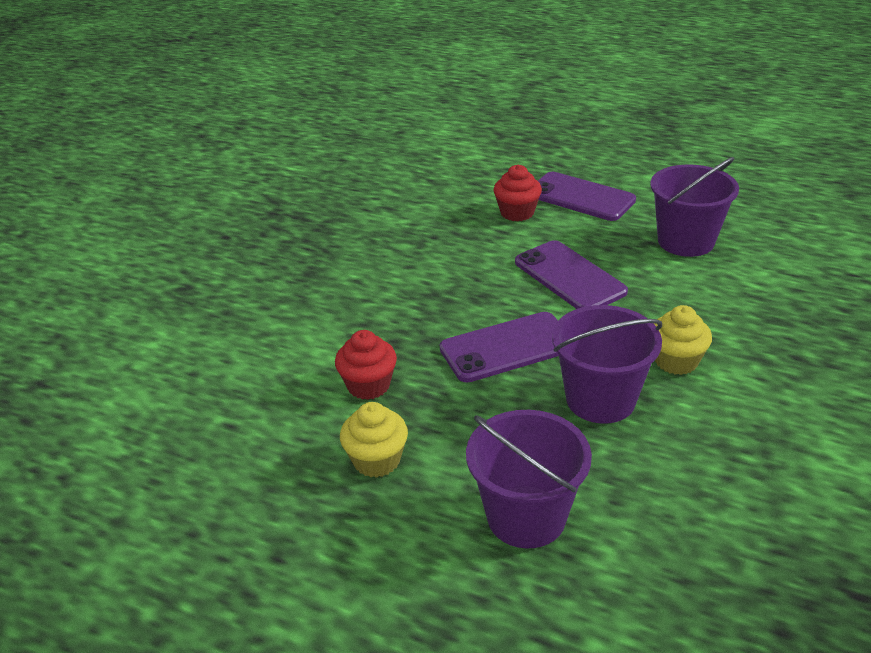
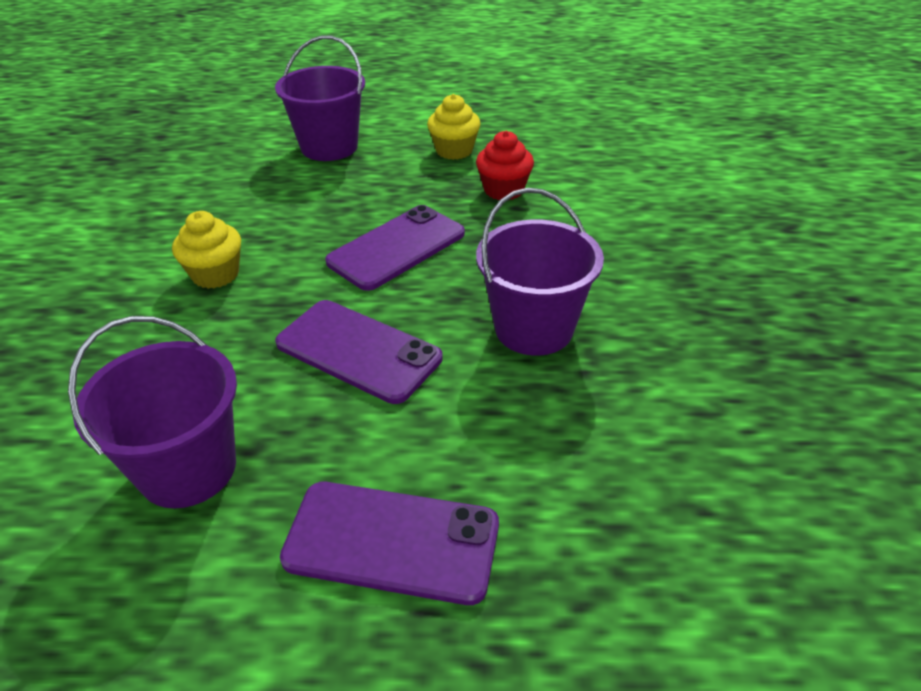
camera: 155 degrees right, 5 degrees up
(517, 212) = (489, 461): red cupcake -> none
(600, 399) = (290, 224): purple bucket -> purple bucket (534, 328)

